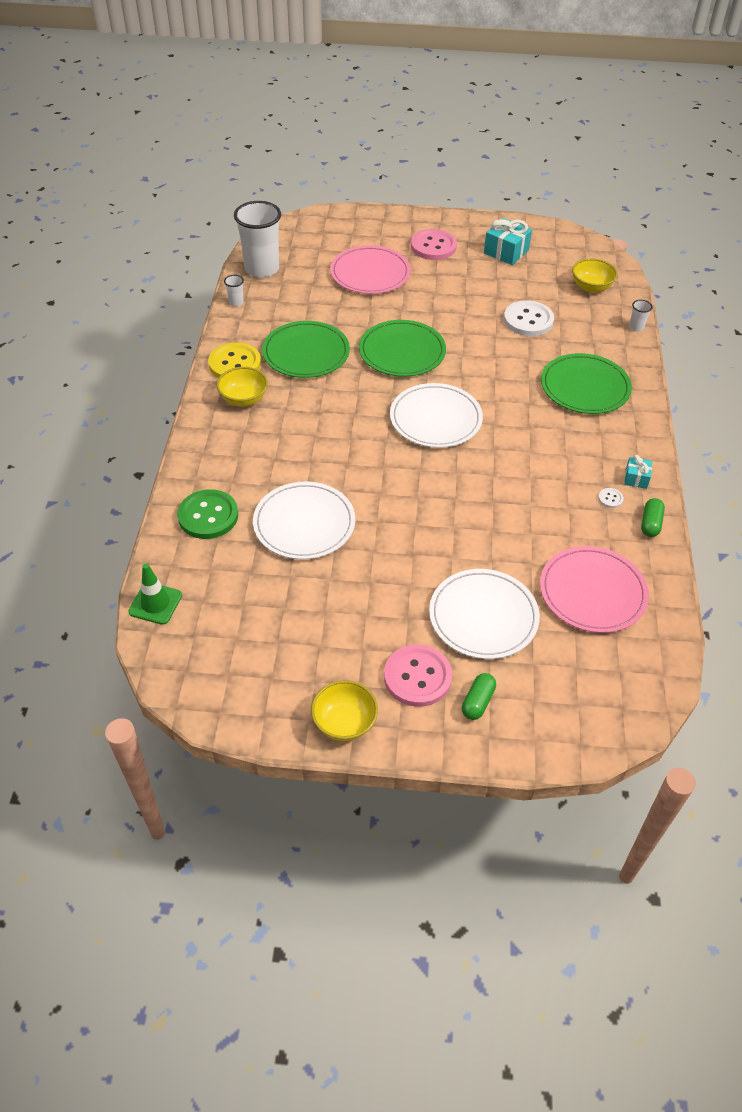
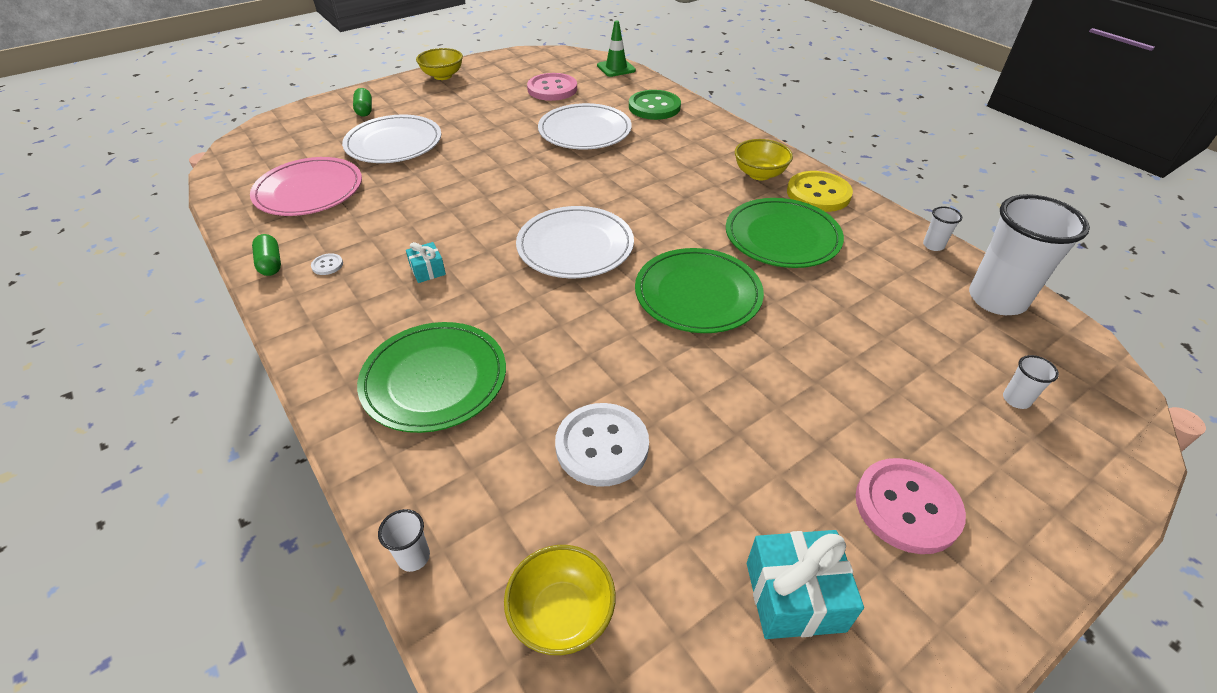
camera: 140 degrees right, 5 degrees down
(334, 243) = (1016, 399): none -> white cup
(370, 273) = (893, 380): pink plate -> none
(417, 677) = (415, 104): pink button -> pink button (552, 89)
(636, 478) = (305, 299): turquoise gift -> turquoise gift (428, 270)

